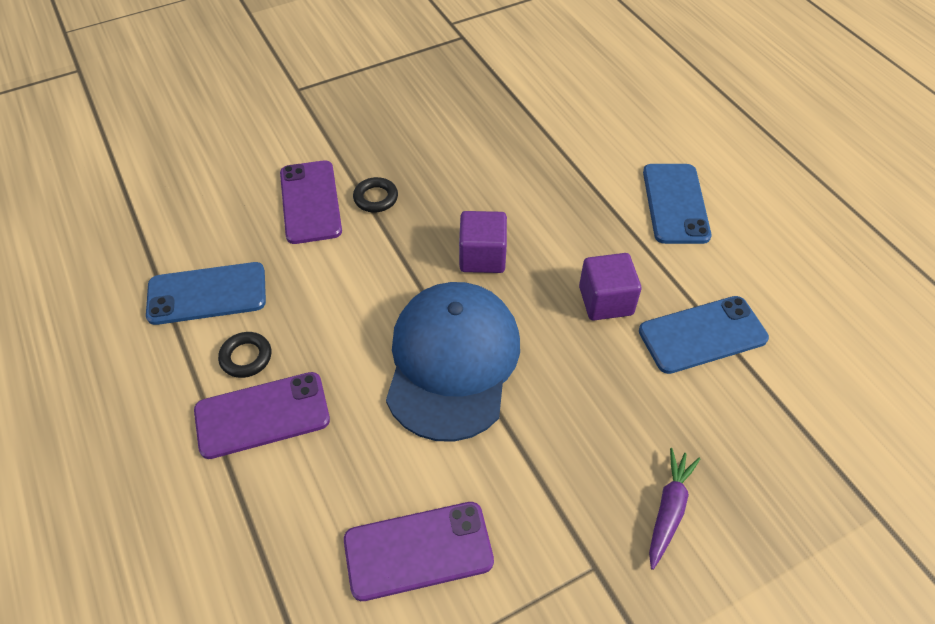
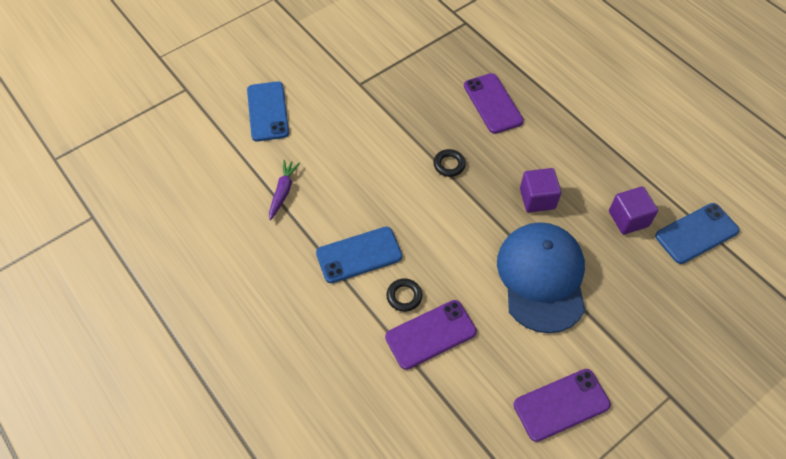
camera: 10 degrees left, 5 degrees up
(310, 202) = (404, 174): purple phone -> purple phone (493, 103)
(668, 510) = (705, 353): purple carrot -> purple carrot (283, 192)
(675, 203) = (654, 139): blue phone -> blue phone (267, 111)

